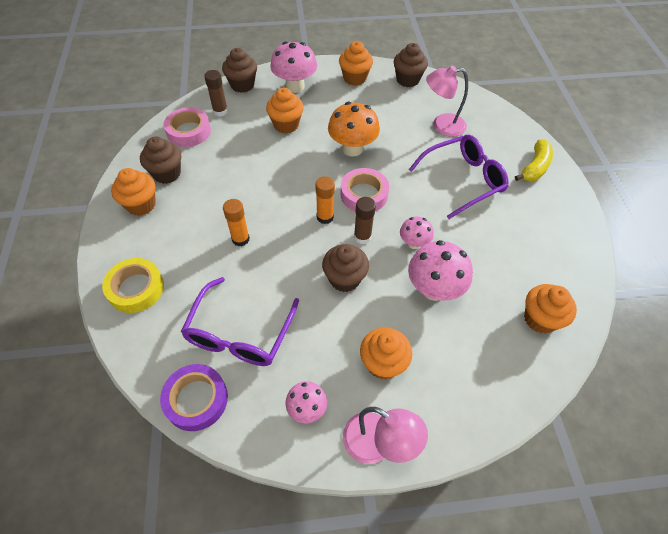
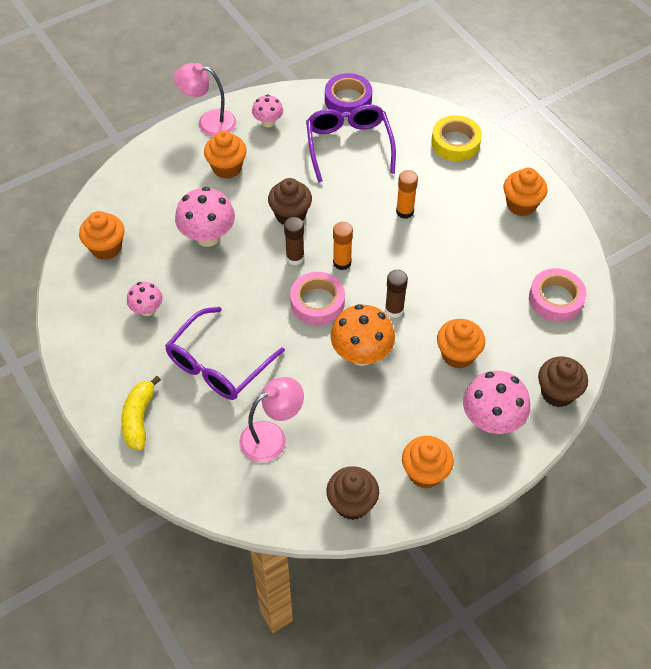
camera: 155 degrees right, 0 degrees up
(167, 173) = (529, 243): brown cupcake -> none
(220, 111) = (547, 340): brown glue stick -> brown glue stick (394, 310)
(413, 243) = (243, 271): pink mushroom -> pink mushroom (147, 309)

